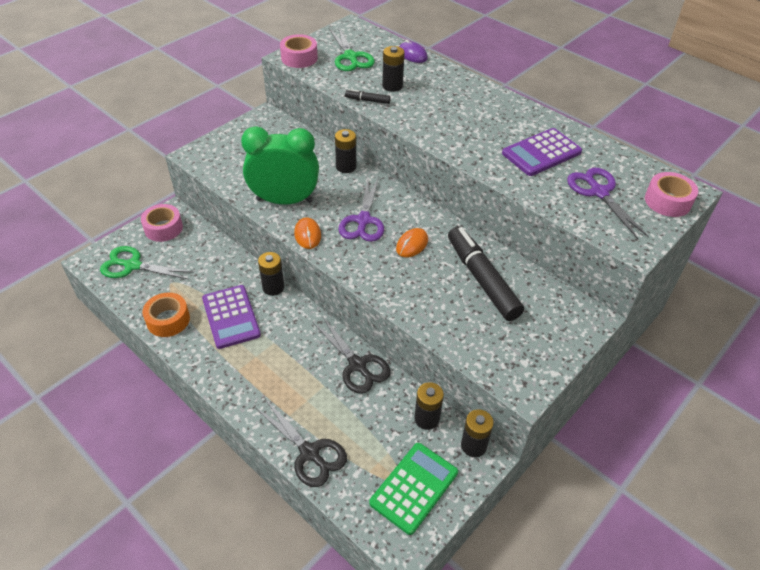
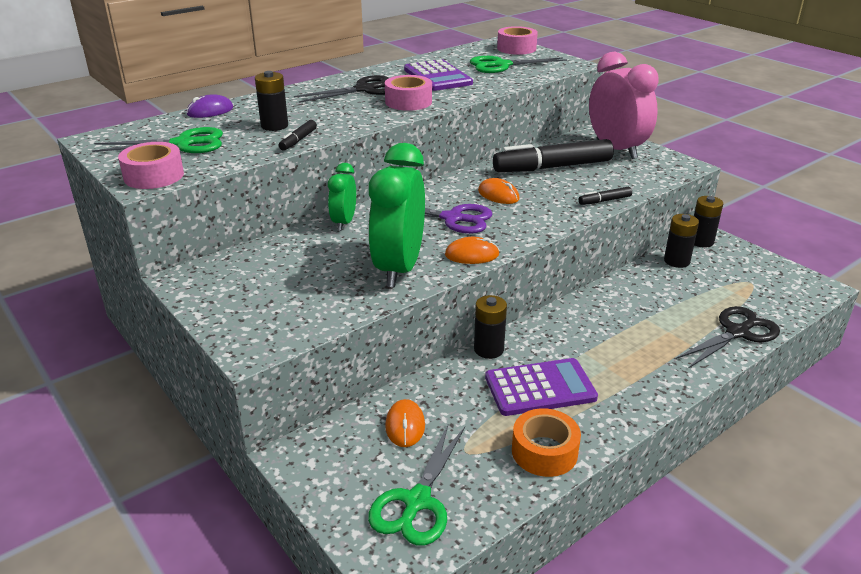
camera: 80 degrees left, 15 degrees down
(163, 228) = (331, 465): pink tape -> pink tape (408, 102)
(194, 254) = (405, 426): none -> orange mouse
(346, 167) = (344, 222): black battery -> green clock
(357, 365) = (614, 295): black scissors -> black scissors (365, 89)
(414, 488) = (756, 275): green calculator -> none
(418, 316) = (604, 201): none -> black marker
(546, 330) = (616, 149): none -> pink clock
(599, 192) = (501, 65): purple scissors -> green scissors

